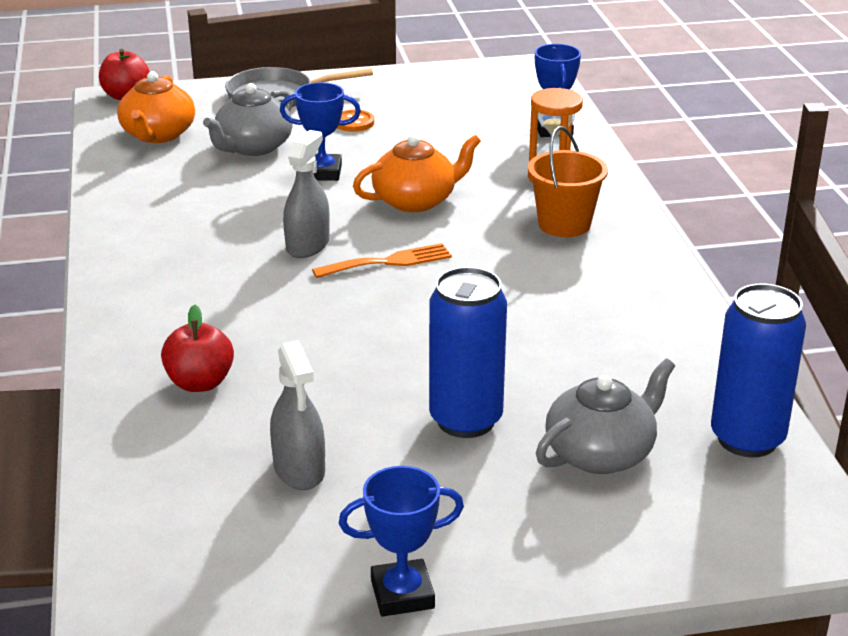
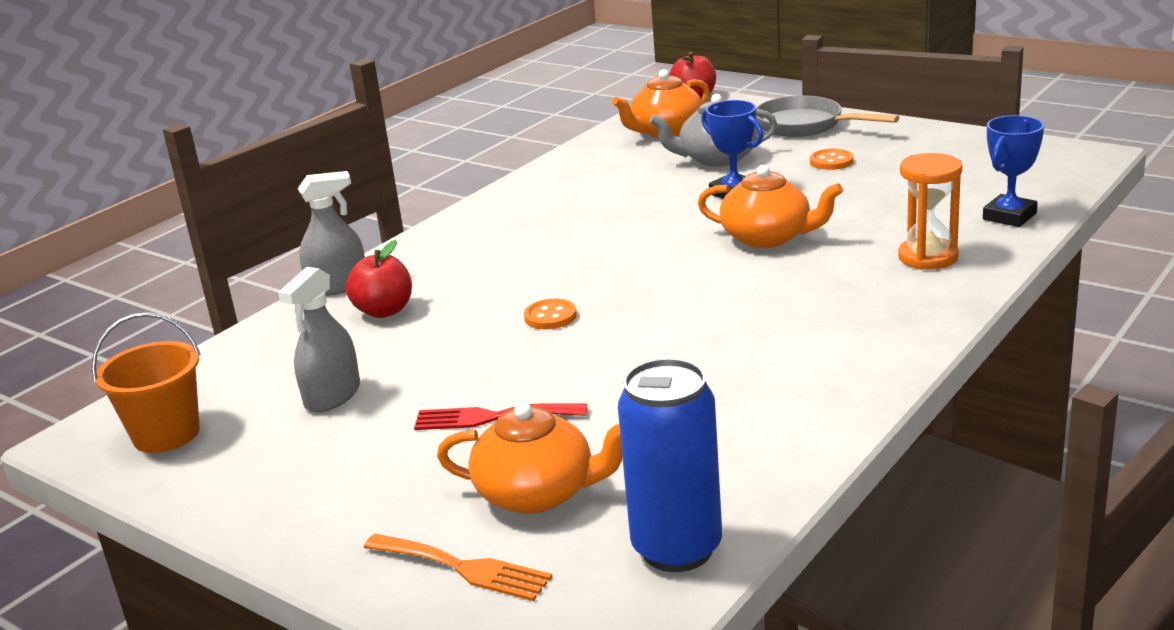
camera: 50 degrees right, 5 degrees down
(307, 245) = (623, 243): grey spray bottle -> grey spray bottle (338, 286)
(361, 326) = (550, 316): none -> orange button
(388, 262) = (658, 277): orange fork -> orange fork (463, 568)
(402, 594) = (233, 512): blue trophy -> none
(465, 420) = (492, 417): blue can -> red fork
(564, 224) = (862, 300): orange bucket -> orange bucket (166, 434)
(601, 453) = (538, 493): grey teapot -> orange teapot

